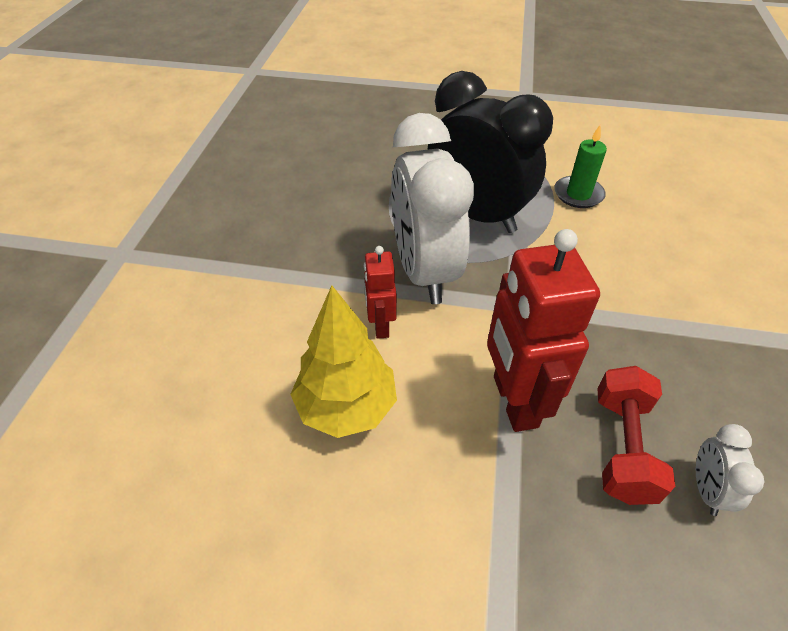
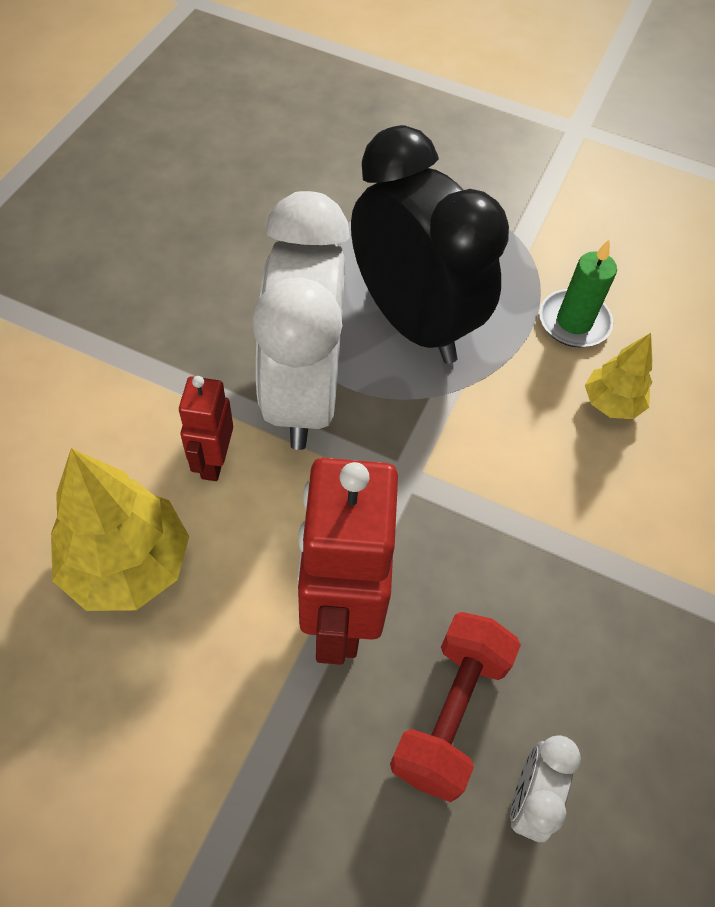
camera: 10 degrees right, 10 degrees up
(626, 234) = (611, 403): none -> yellow tree

